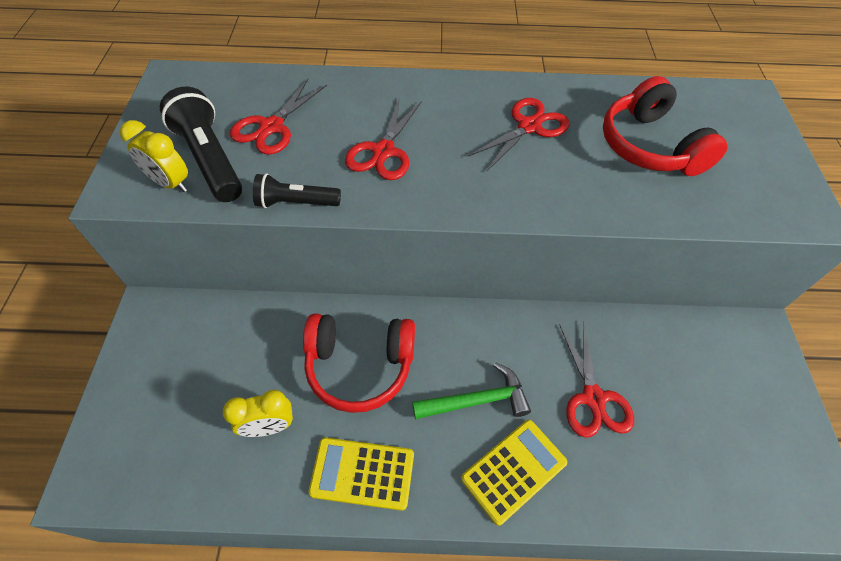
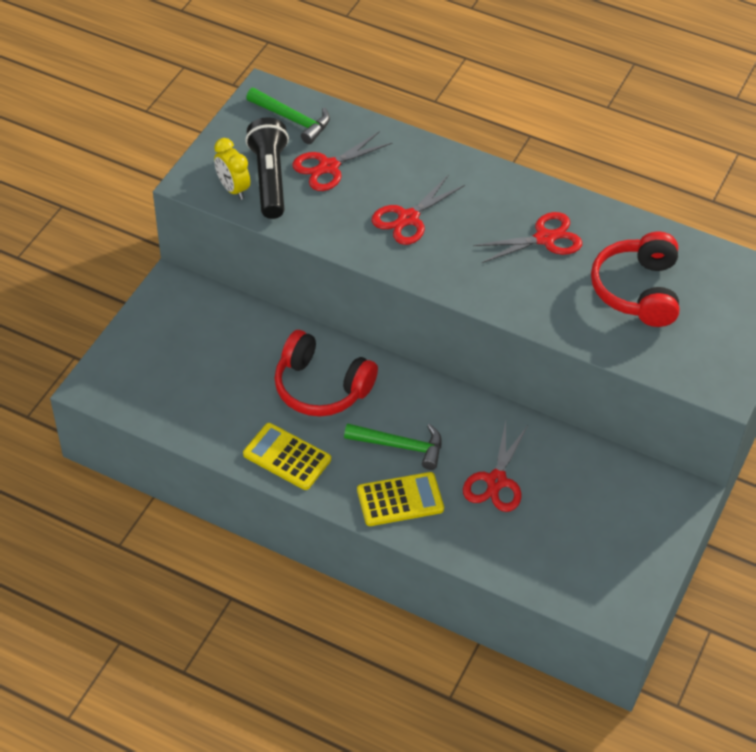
camera: 25 degrees right, 5 degrees down
(211, 94) = (292, 119): none -> green hammer
(269, 426) = (233, 401): yellow clock -> none
(296, 203) = (319, 236): black flashlight -> none

